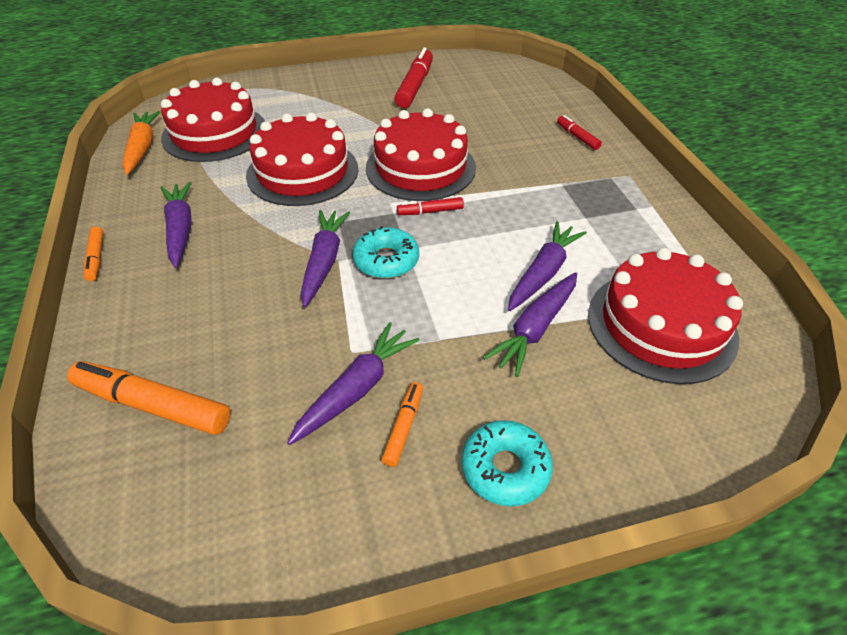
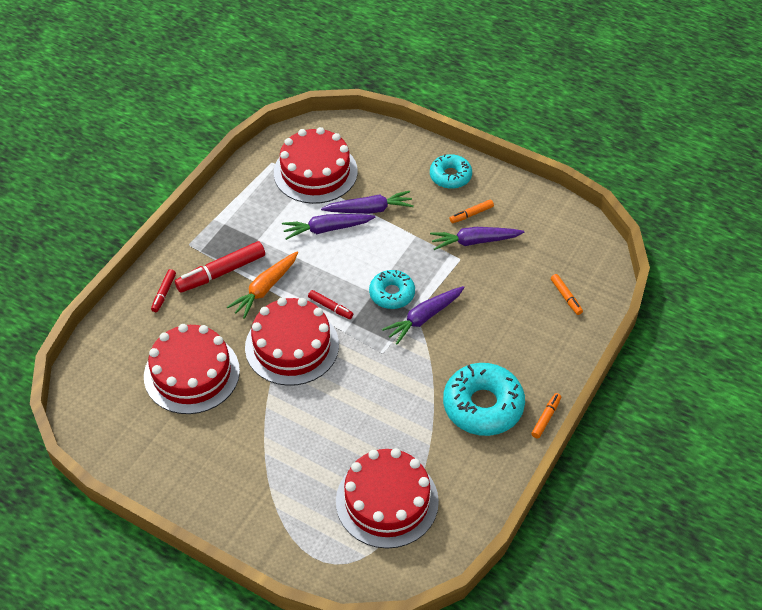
camera: 135 degrees left, 5 degrees up
(142, 148) = (452, 524): orange carrot -> orange carrot (265, 289)
(153, 405) = (566, 297): orange marker -> orange marker, size x0.53
(180, 229) = (483, 406): purple carrot -> turquoise donut
(302, 172) = (366, 402): red cake -> red cake (191, 373)
(415, 86) = (182, 439): red marker -> red marker (221, 272)

